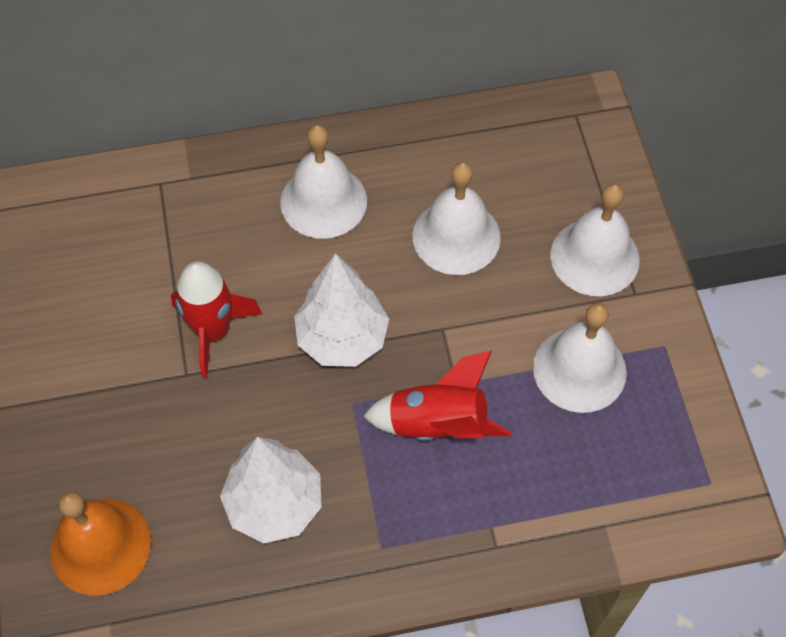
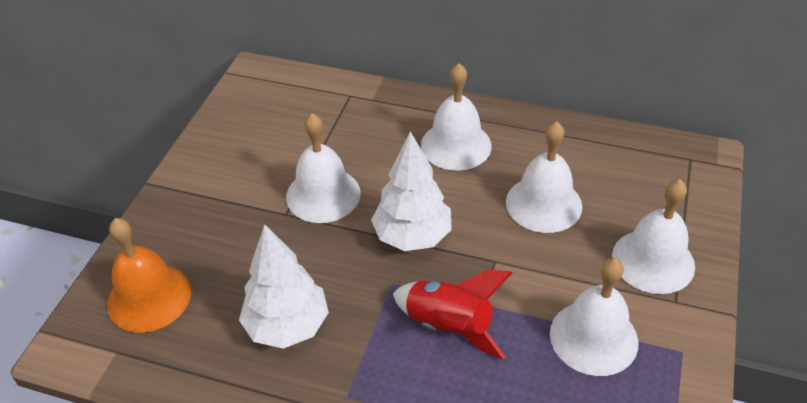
camera: 30 degrees right, 15 degrees down
(213, 331) = (323, 195): red rocket -> white bell

